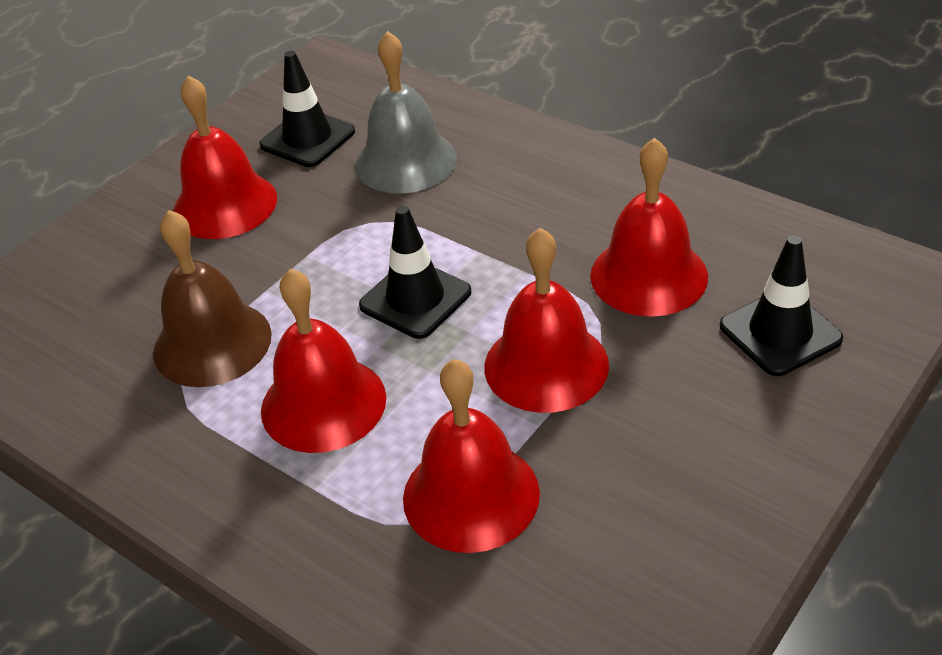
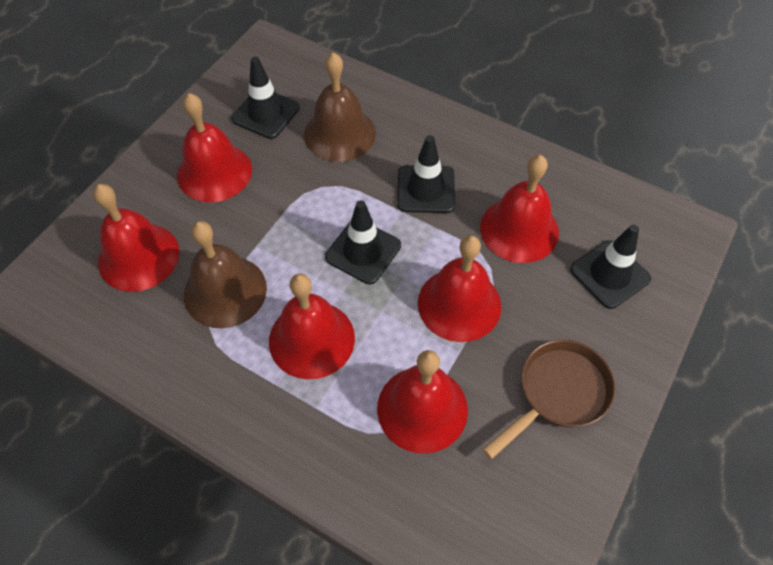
camera: 10 degrees left, 15 degrees up
(102, 300) = (138, 256): none -> red bell
(405, 161) = (339, 133): grey bell -> brown bell
(518, 226) = (426, 189): none -> black traffic cone
(681, 482) = (558, 393): none -> brown pan

